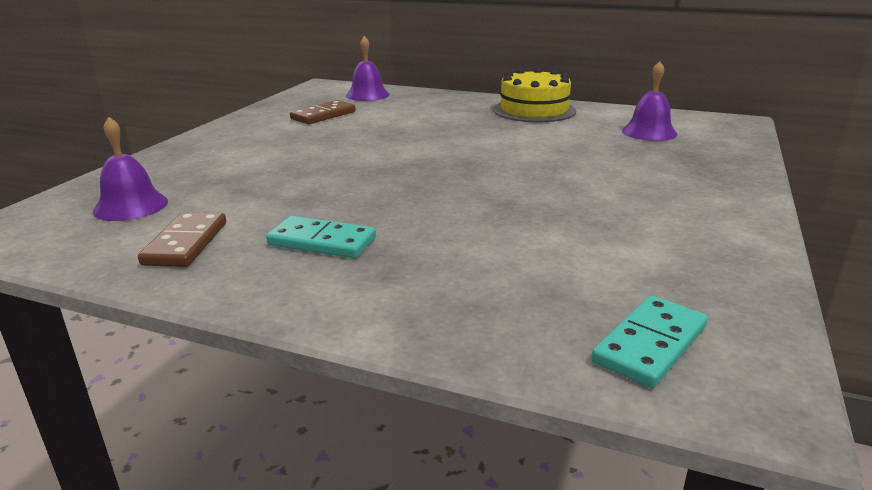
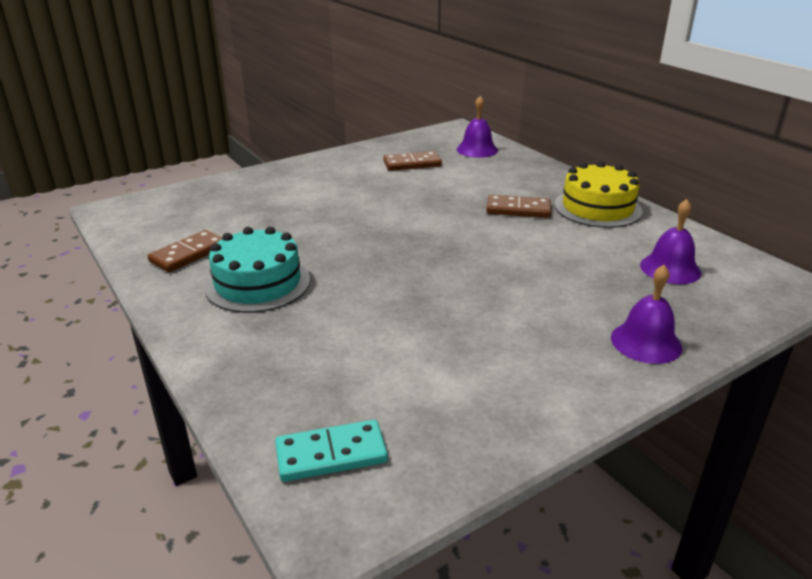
camera: 35 degrees right, 5 degrees up
(131, 206) = (196, 213): purple bell -> purple bell (646, 342)
(322, 242) = (258, 283): turquoise domino -> turquoise cake
(476, 124) = (518, 209): none -> brown domino

